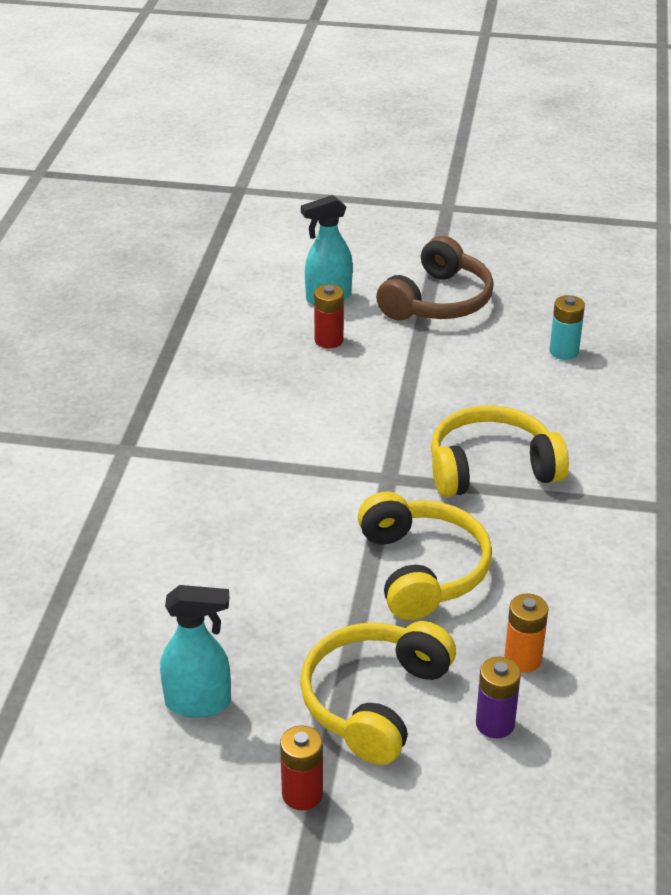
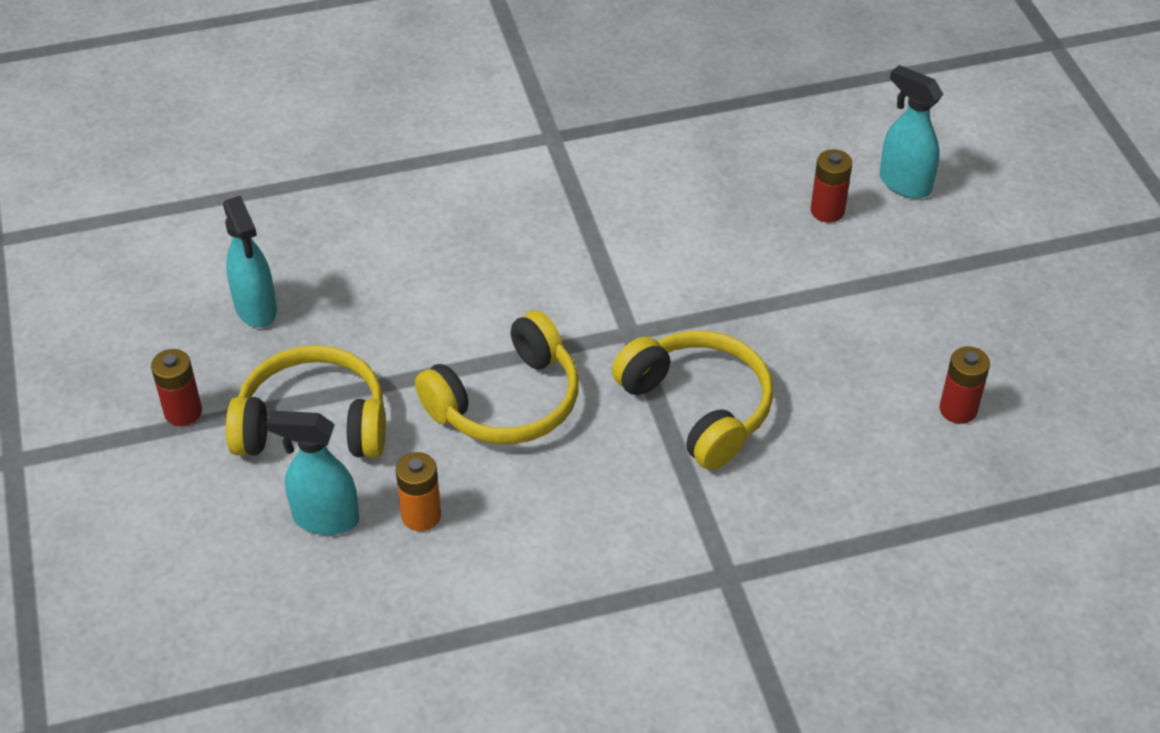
camera: 65 degrees right, 10 degrees up
(438, 301) = (971, 272): brown headphones -> none
(495, 724) = (325, 519): purple battery -> turquoise spray bottle
(564, 351) = (958, 409): turquoise battery -> red battery

